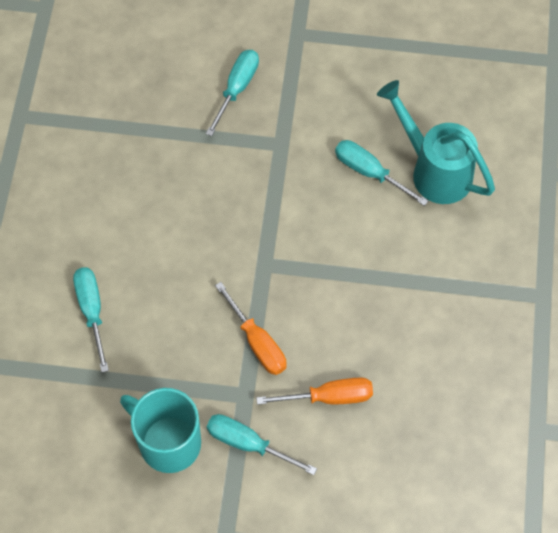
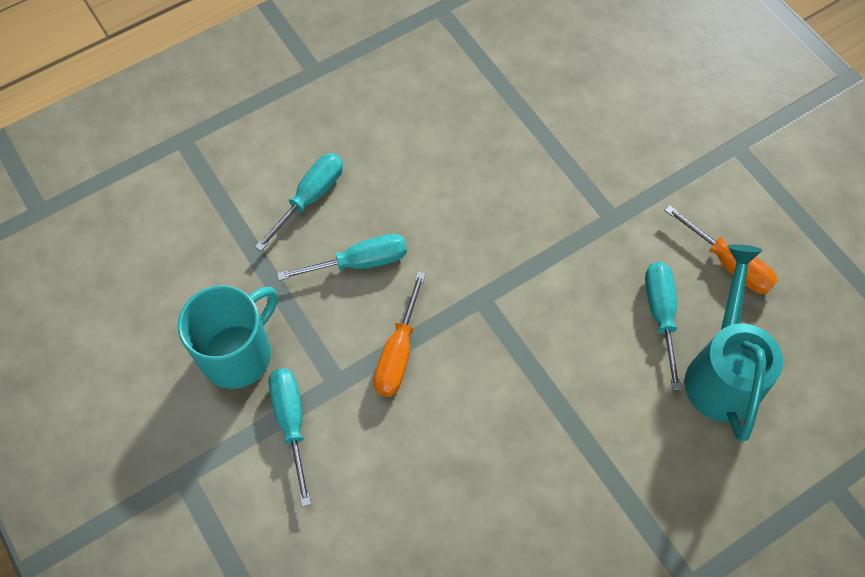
camera: 50 degrees right, 0 degrees up
(168, 442) = (238, 354): turquoise mug -> turquoise mug turned 45 degrees clockwise
(237, 88) = (630, 141): turquoise screwdriver -> turquoise screwdriver (360, 262)
(330, 397) = (399, 460): orange screwdriver -> orange screwdriver (729, 264)

